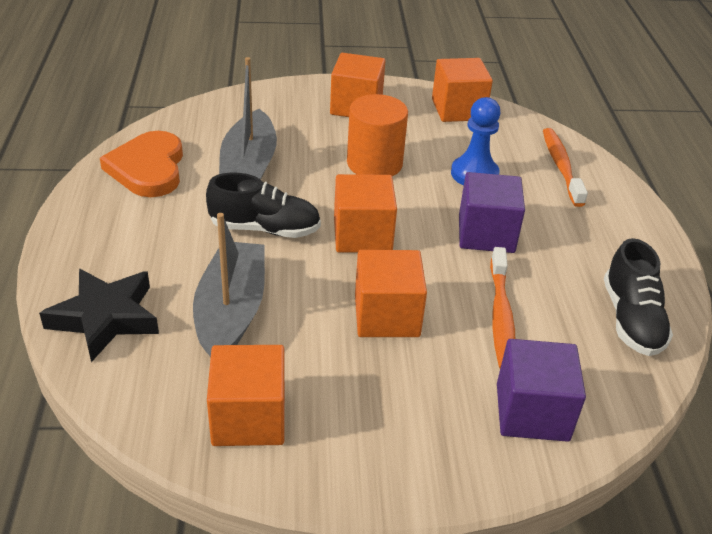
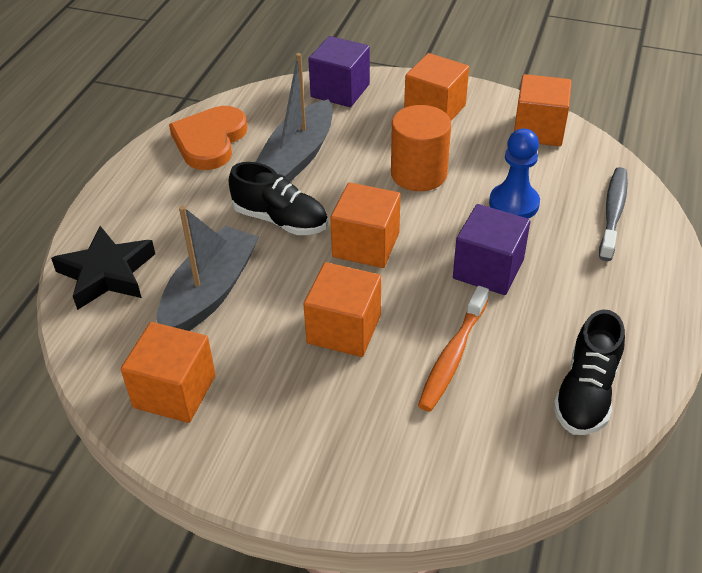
camera: 25 degrees right, 5 degrees up
(532, 412) = (426, 456): purple cube -> purple cube (340, 91)
(561, 166) = (613, 213): orange toothbrush -> grey toothbrush

